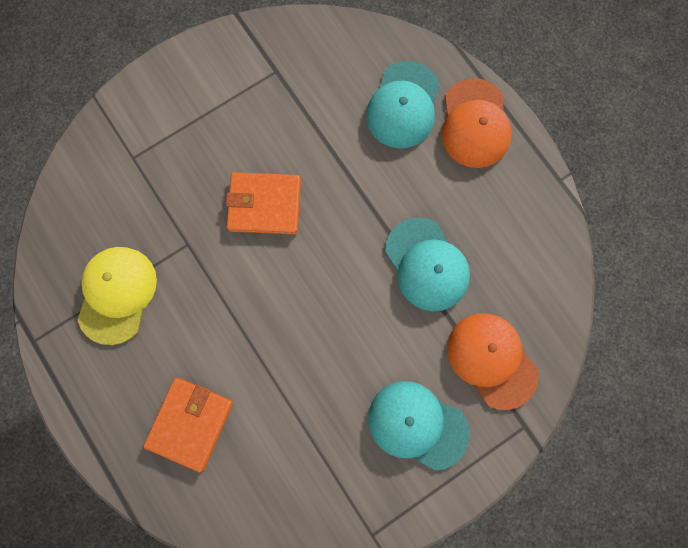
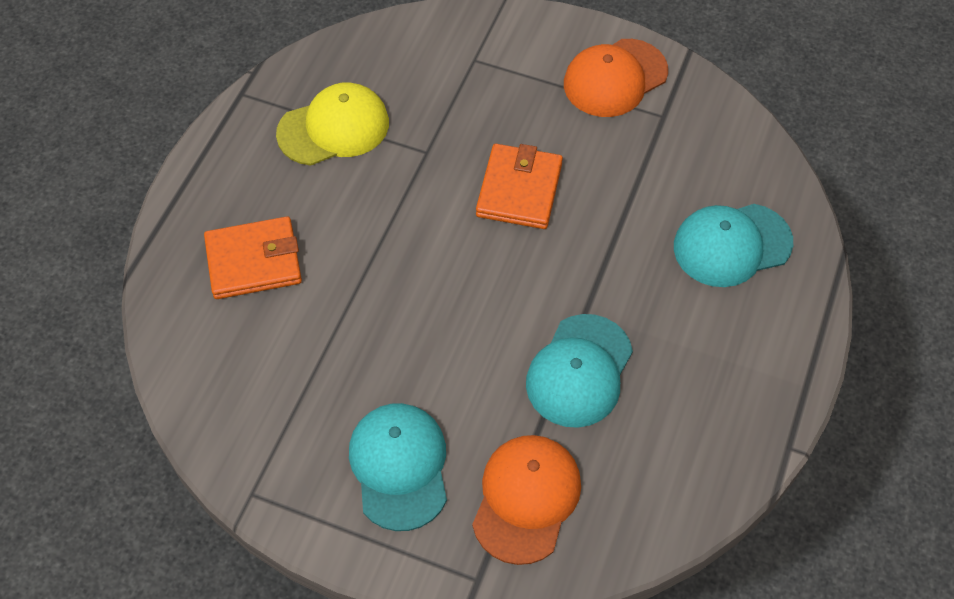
camera: 55 degrees right, 20 degrees down
(264, 205) = (519, 190): orange wallet -> orange wallet turned 45 degrees clockwise
(475, 124) = (774, 323): orange cap -> orange cap (615, 78)

